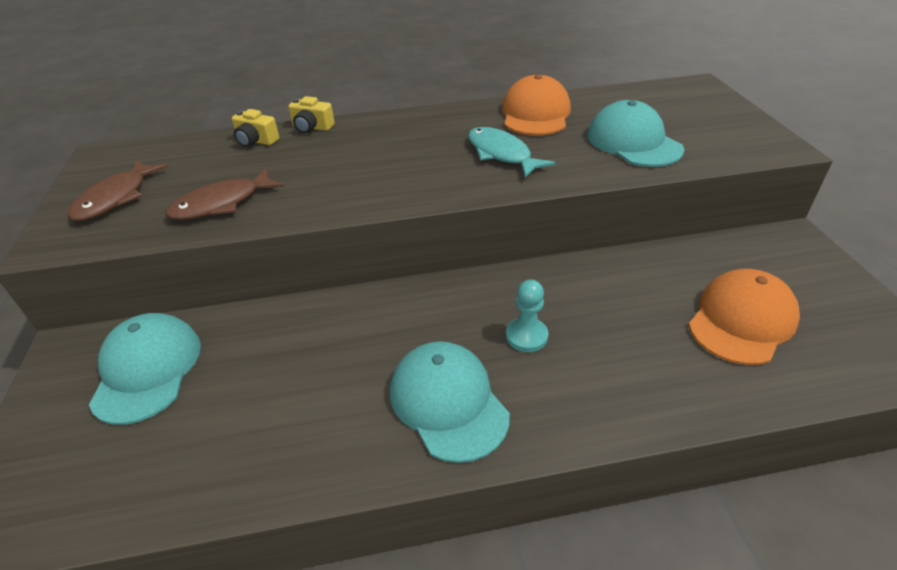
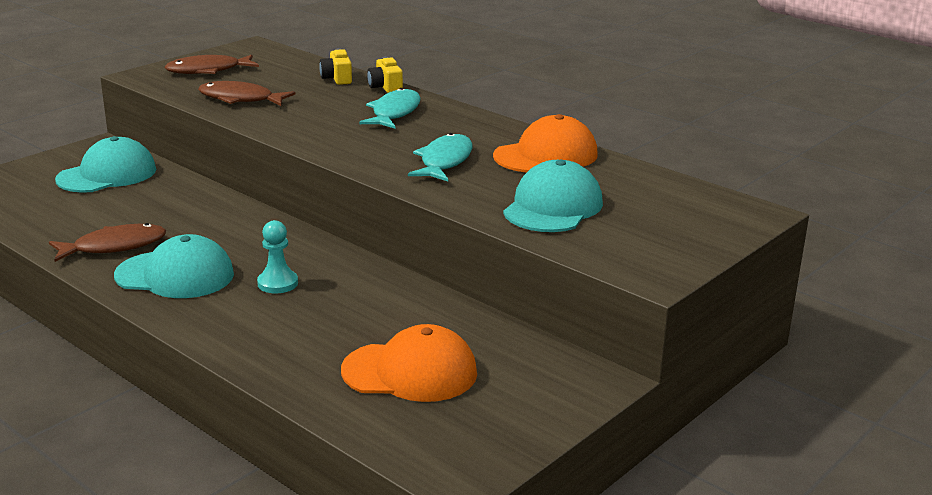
camera: 50 degrees right, 15 degrees down
(334, 429) = (114, 246): none -> brown fish
(372, 141) = (394, 113): none -> turquoise fish
(448, 402) = (175, 275): turquoise cap -> turquoise cap turned 75 degrees clockwise

